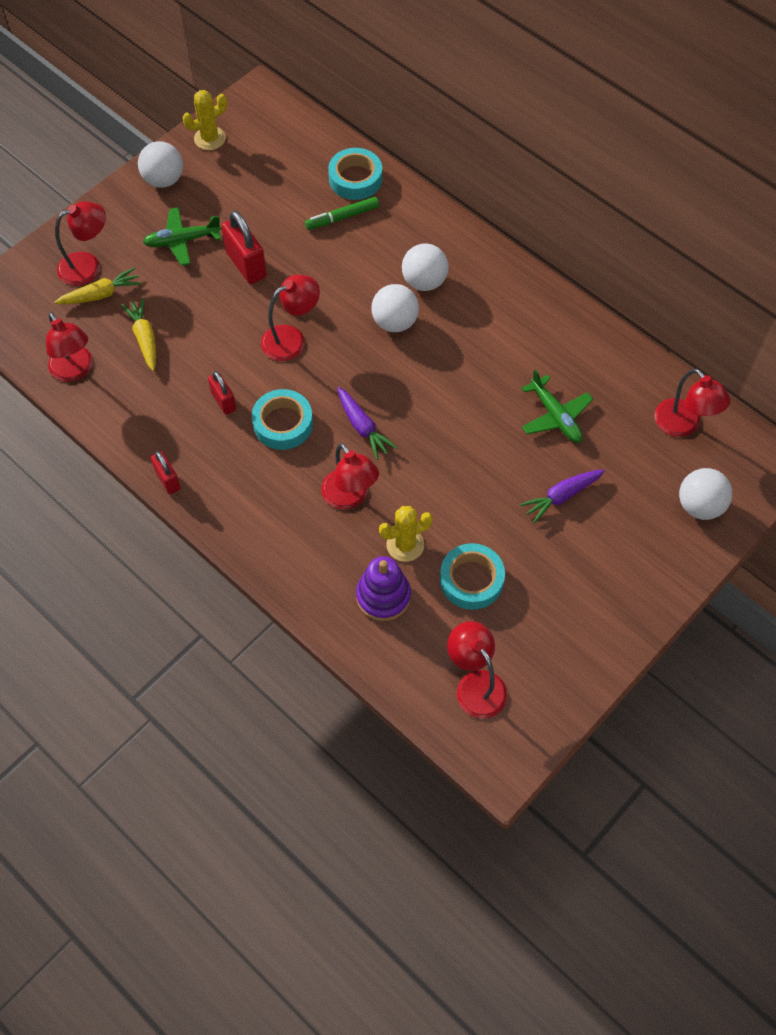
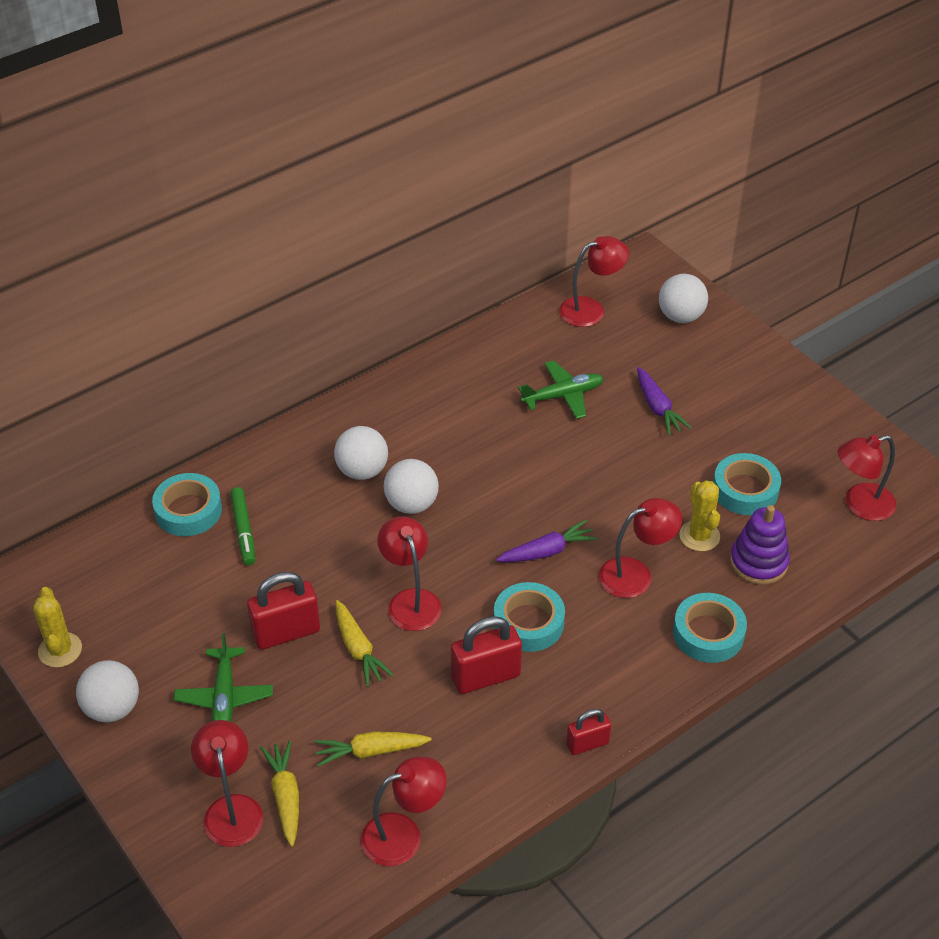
camera: 80 degrees left, 15 degrees down
(224, 401) = (485, 676): red padlock -> red padlock, size x1.67
(237, 313) = (358, 649): none -> yellow carrot
(294, 560) = (708, 633): none -> turquoise tape

